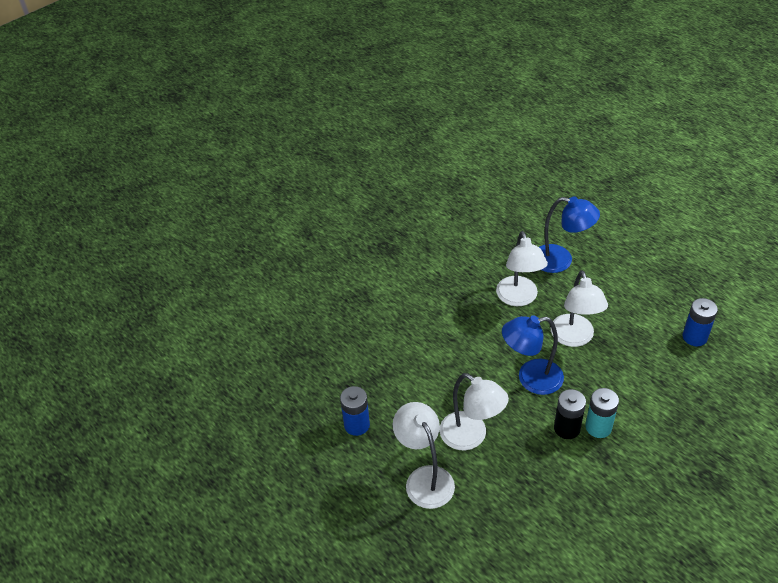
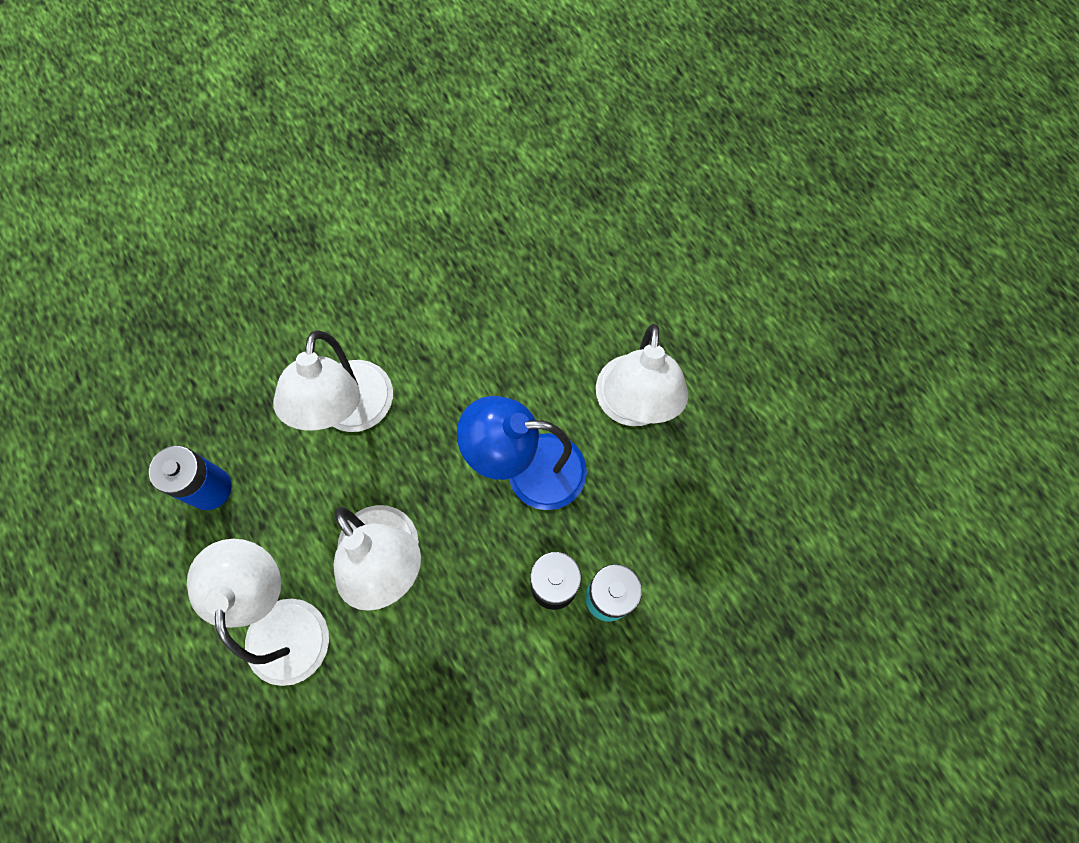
camera: 10 degrees right, 25 degrees up
(519, 298) = (566, 302): white lamp -> white lamp (352, 413)
(560, 261) = (666, 241): blue lamp -> none
(694, 337) = (842, 457): blue battery -> none

